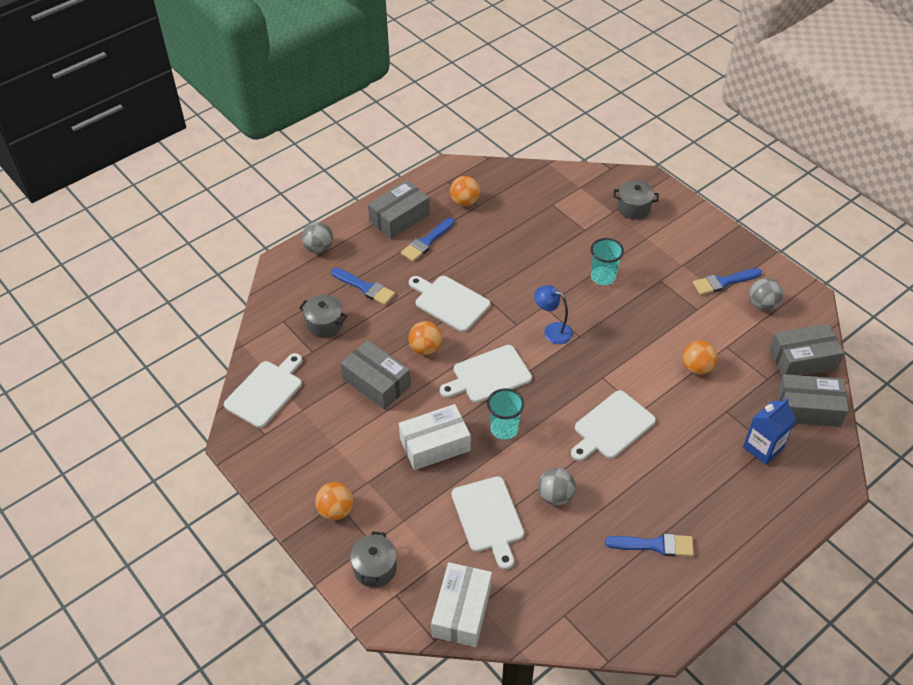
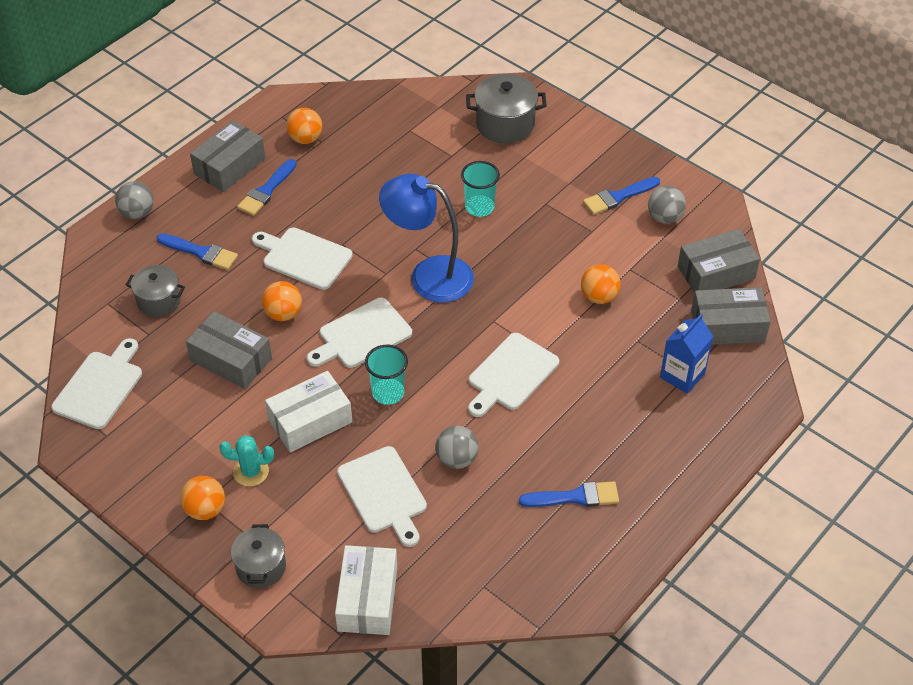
camera: 10 degrees left, 0 degrees up
(379, 482) = (251, 472): none -> turquoise cactus
(552, 331) = (429, 275): blue lamp -> blue lamp, size x1.86
(633, 208) = (505, 124): grey pot -> grey pot, size x1.50

